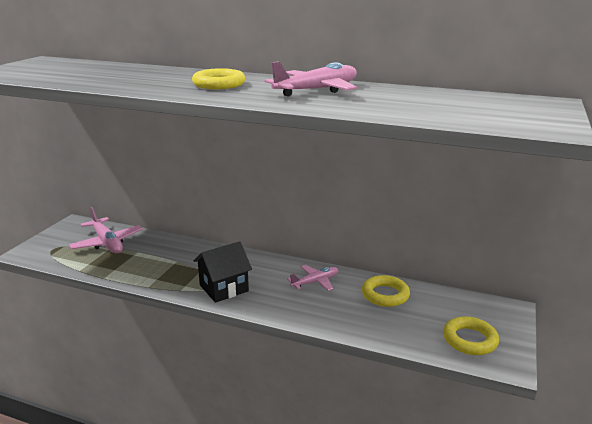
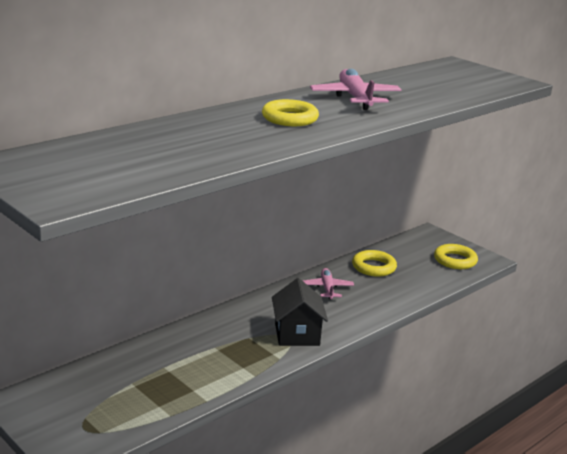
camera: 65 degrees left, 0 degrees up
(107, 243) = (113, 384): pink plane -> none

